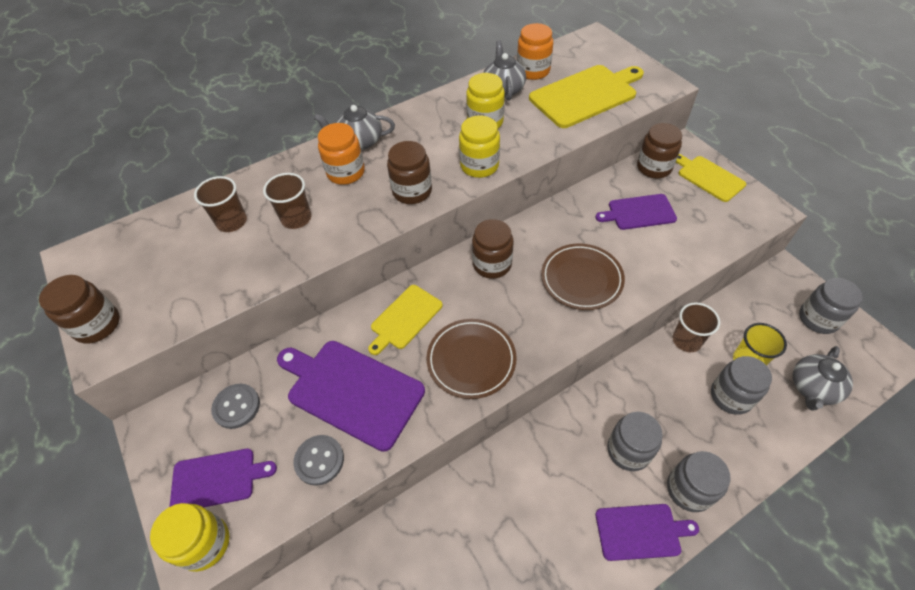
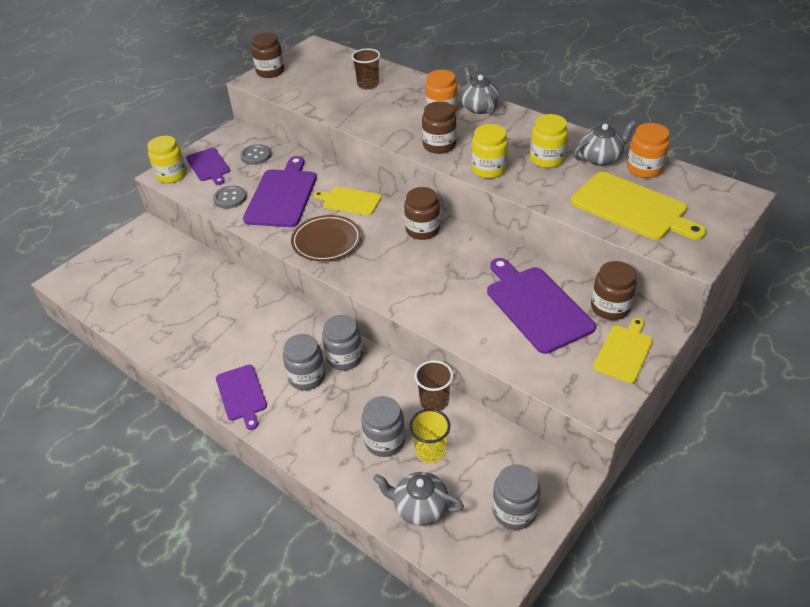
camera: 70 degrees right, 10 degrees down
(296, 218) = (384, 106): brown cup -> none
(581, 279) = (432, 283): brown plate -> none
(639, 212) = (536, 306): purple cutting board -> purple cutting board, size x1.67
(689, 489) = (284, 420): grey jar -> grey jar (344, 357)

